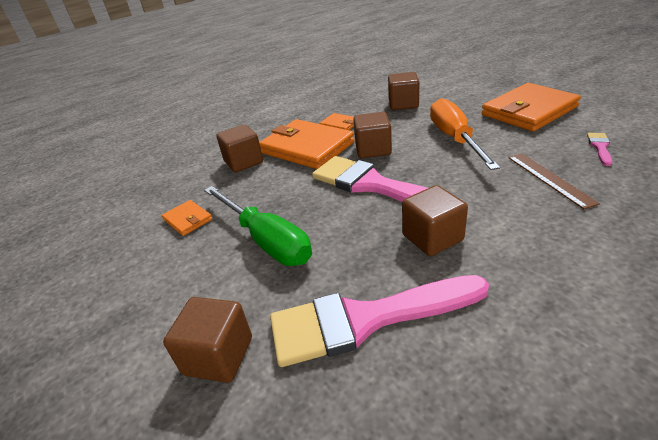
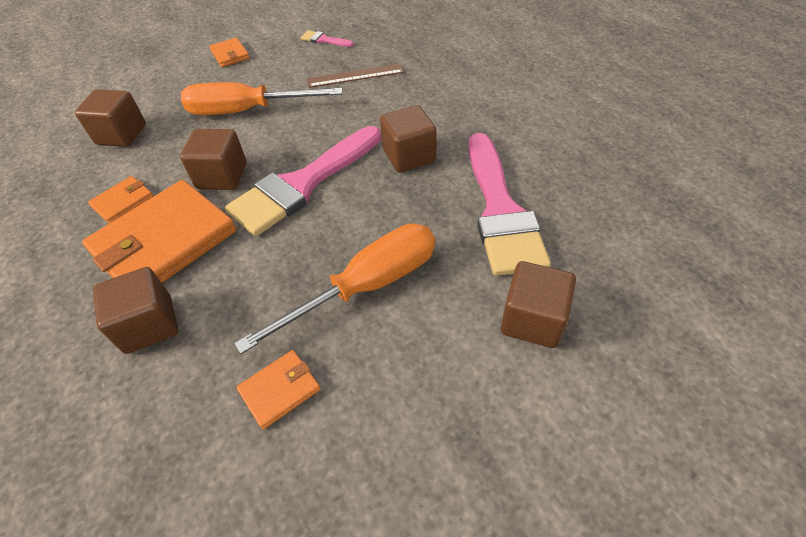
camera: 85 degrees left, 15 degrees up
(266, 240) = (366, 286): green screwdriver -> orange screwdriver
(528, 111) = (230, 55): orange wallet -> orange wallet, size x0.46

